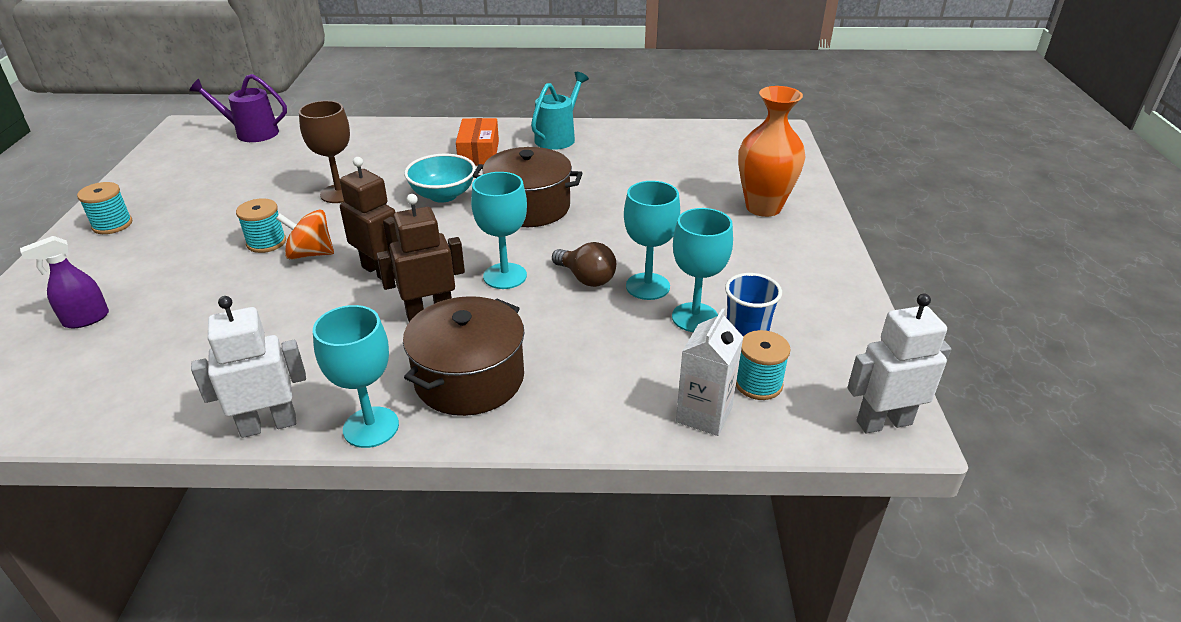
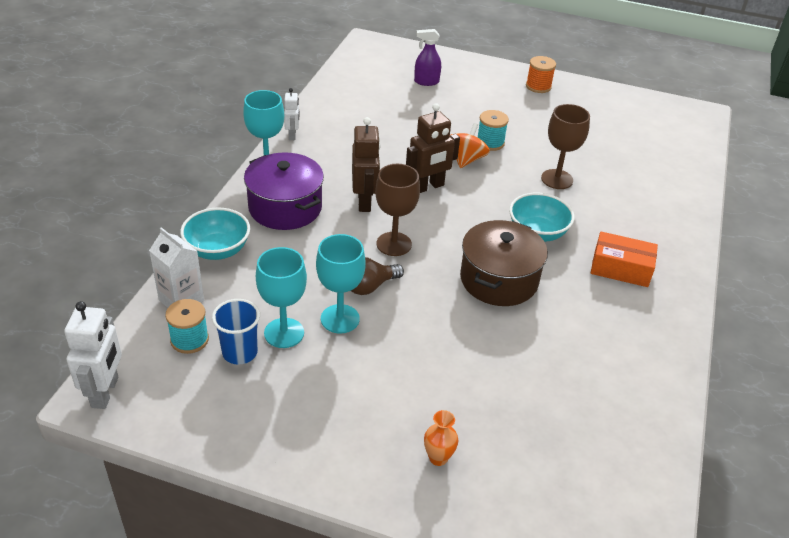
camera: 105 degrees right, 5 degrees up
(86, 319) = (426, 82): purple spray bottle -> purple spray bottle turned 75 degrees counterclockwise
(112, 225) = (538, 86): turquoise spool -> orange spool
(251, 133) = (685, 143): purple watering can -> none
(268, 425) = (292, 135): white robot -> white robot, size x0.60
(469, 378) = (285, 207): brown pot -> purple pot
(505, 276) = (394, 244): turquoise goblet -> brown goblet
(558, 137) = (650, 335): turquoise watering can -> none
(591, 415) = (218, 250): none -> turquoise bowl
(763, 207) = (438, 458): orange vase -> orange vase, size x0.45

